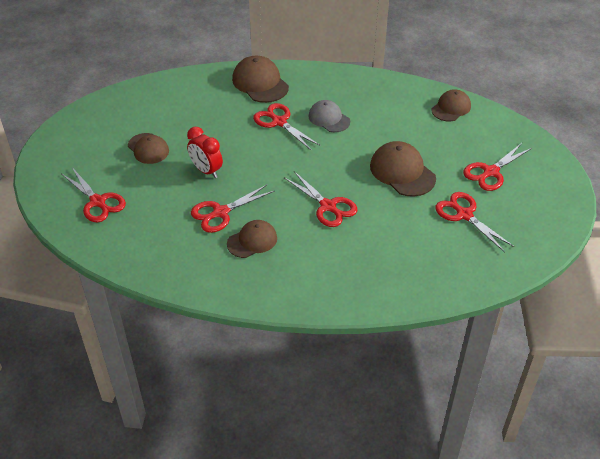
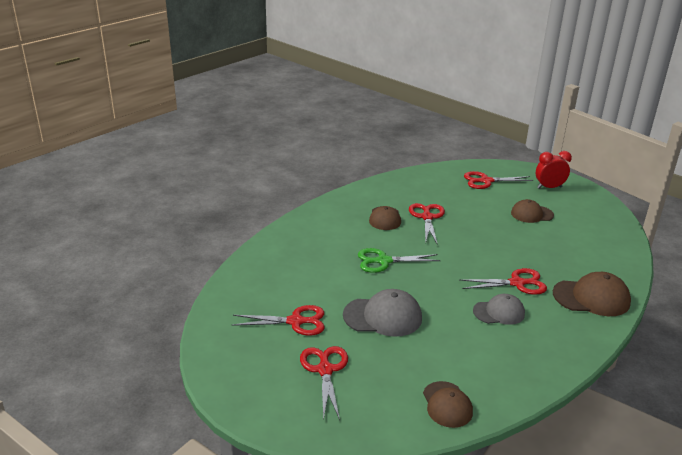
camera: 125 degrees right, 15 degrees down
(206, 170) = (481, 227): red clock -> red clock (549, 187)
(328, 206) = (384, 261): red scissors -> green scissors
(402, 172) = (383, 316): brown cap -> grey cap

